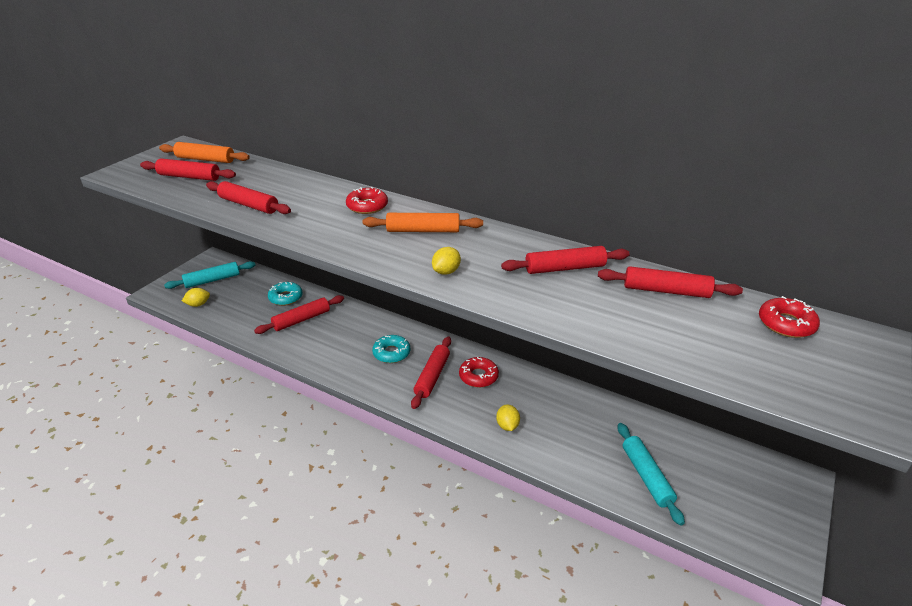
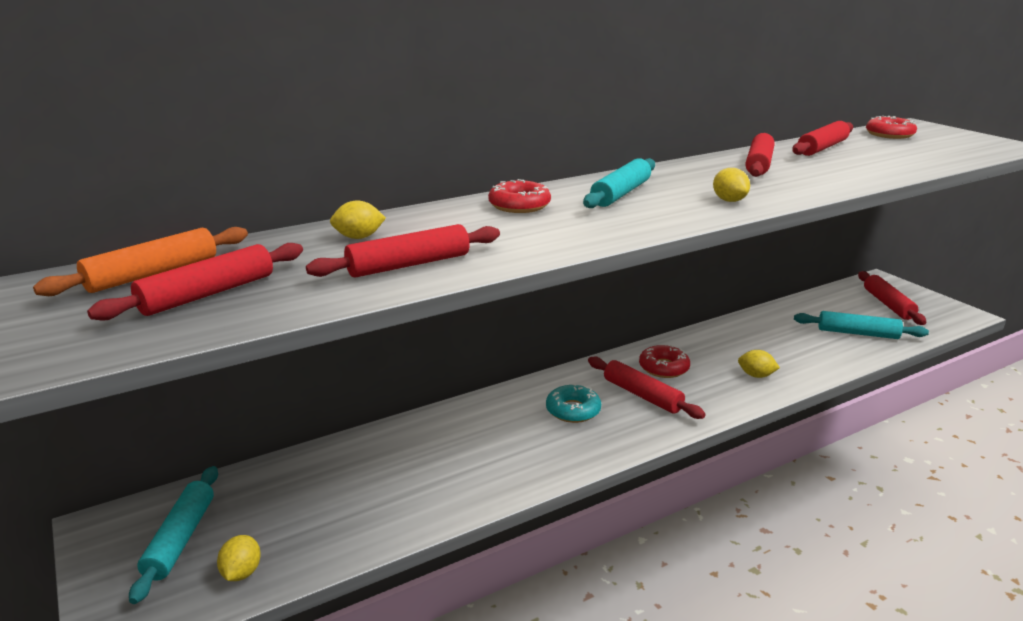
camera: 60 degrees left, 10 degrees down
(279, 182) = (359, 237): none -> yellow lemon
(285, 297) = (344, 466): turquoise donut -> none
(301, 320) = (422, 464): red rolling pin -> red rolling pin (888, 304)
(423, 230) = (621, 193): orange rolling pin -> turquoise rolling pin

